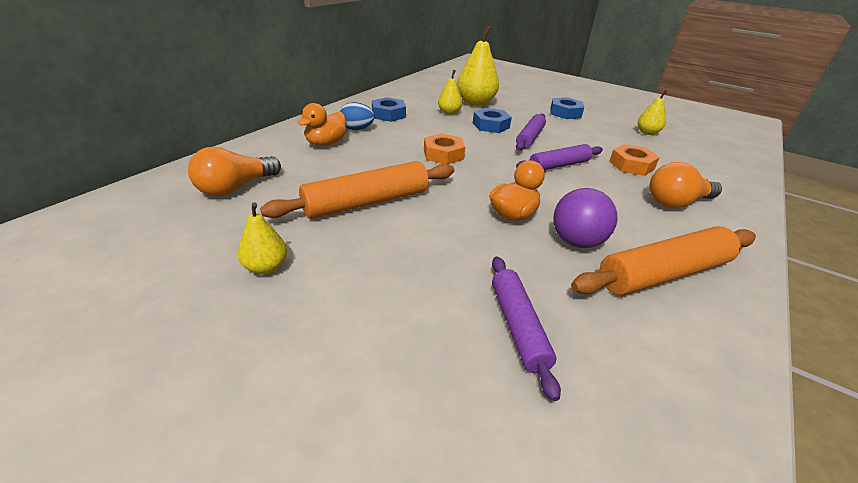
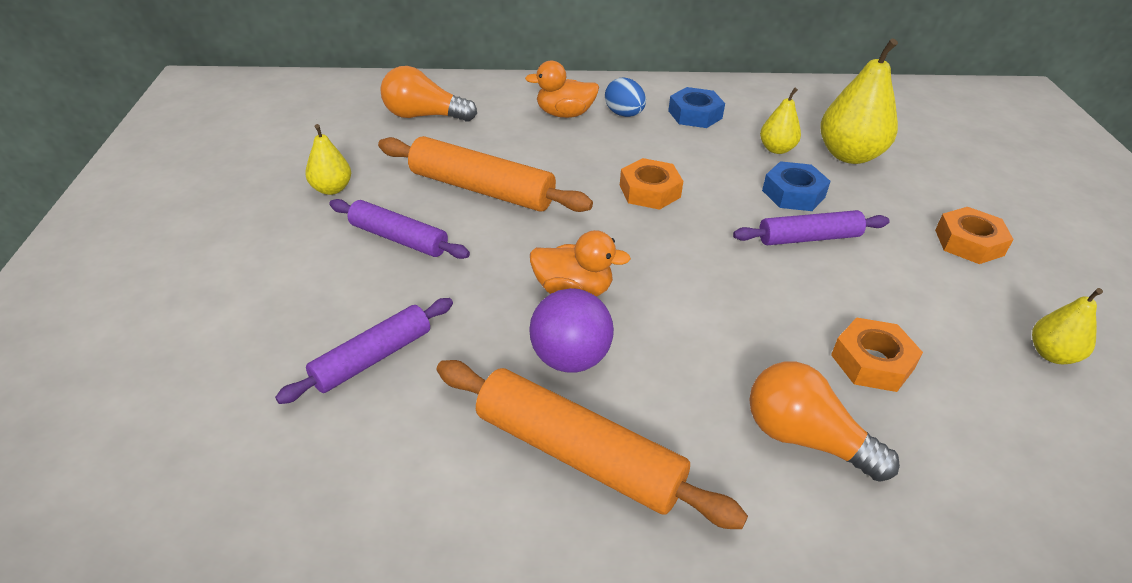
camera: 55 degrees right, 5 degrees up
(559, 165) = (759, 289): purple rolling pin -> purple rolling pin (399, 238)
(565, 113) = (969, 242): blue nut -> orange nut

